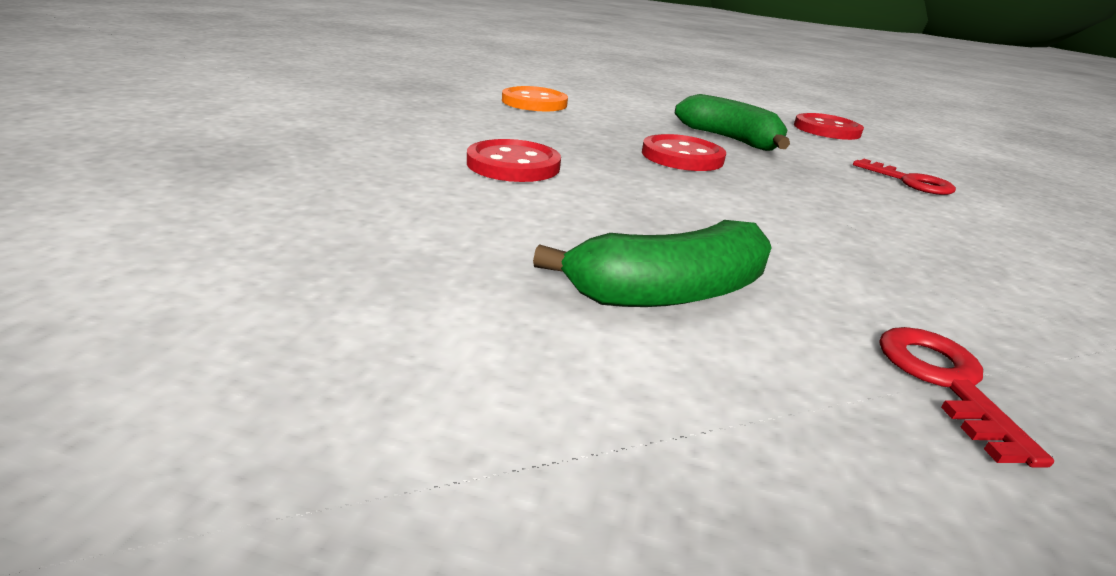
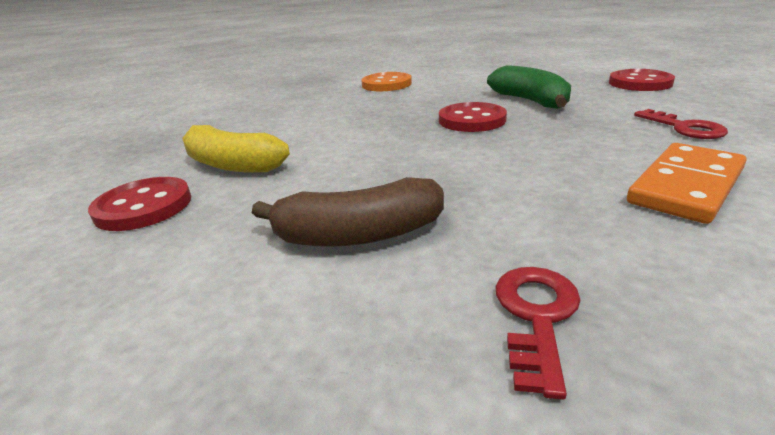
camera: 20 degrees right, 0 degrees up
(405, 195) = (232, 165): none -> yellow banana
(513, 165) = (327, 137): red button -> red button (143, 207)
(668, 292) = (358, 235): green banana -> brown banana
(961, 242) = (685, 186): none -> orange domino

